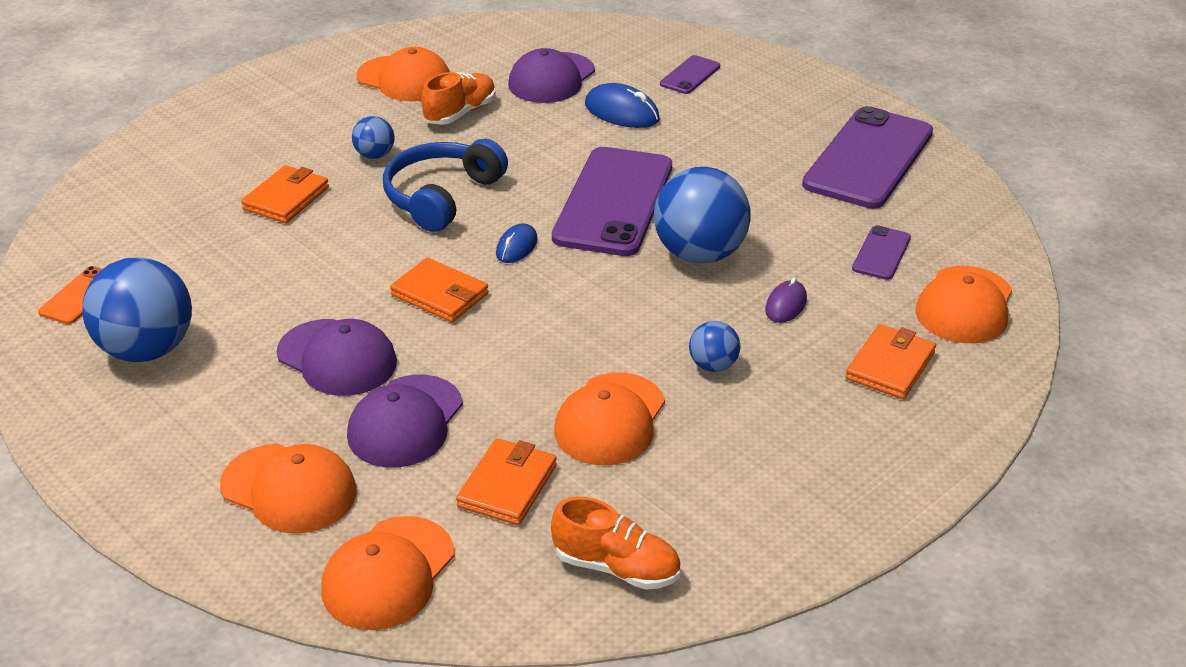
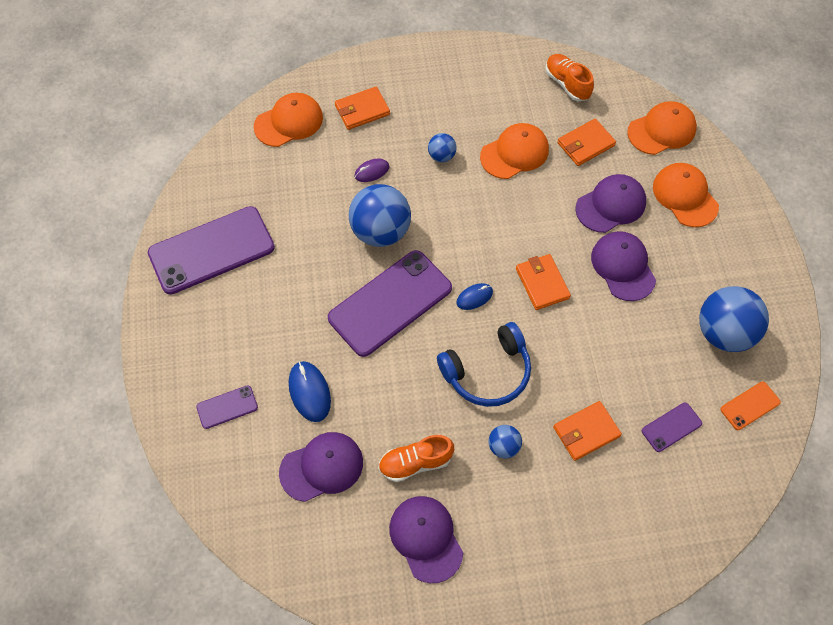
camera: 145 degrees left, 25 degrees up
(404, 79) = (426, 538): orange cap -> purple cap
(881, 253) = (288, 176): purple phone -> purple phone (671, 427)

